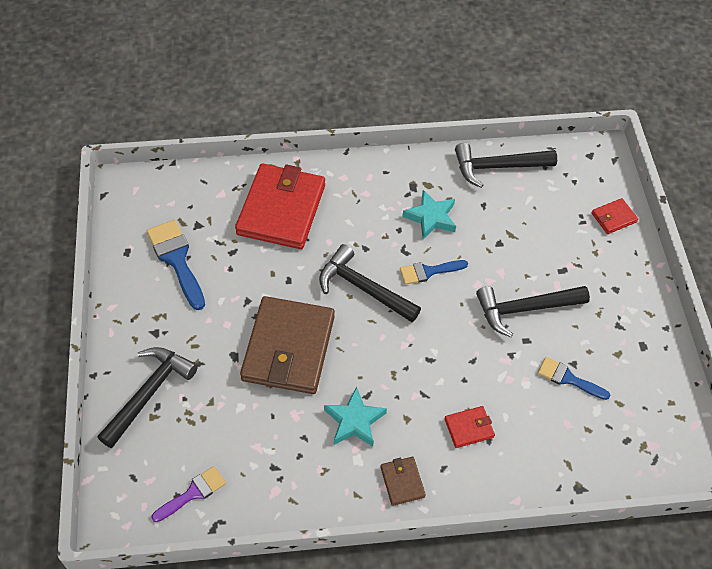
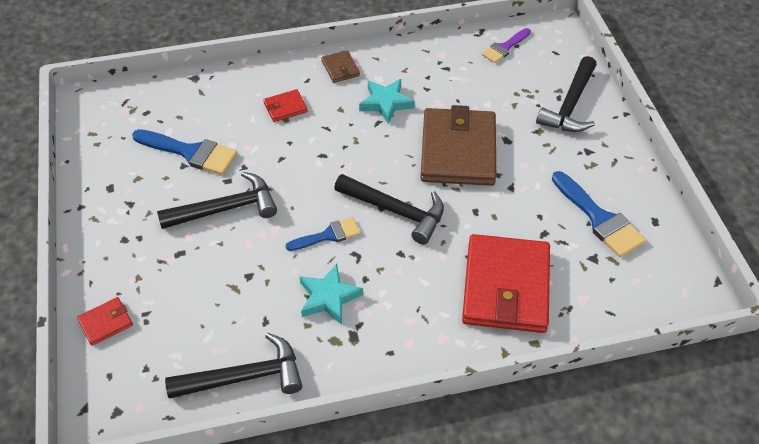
camera: 175 degrees right, 5 degrees down
(568, 378) = (190, 152): blue brush -> blue brush, size x1.59

